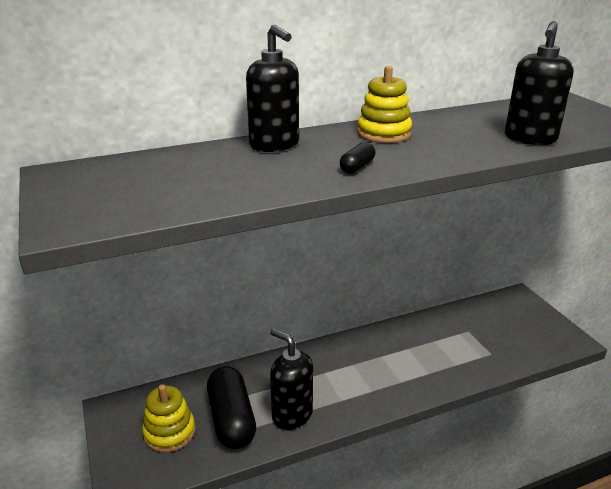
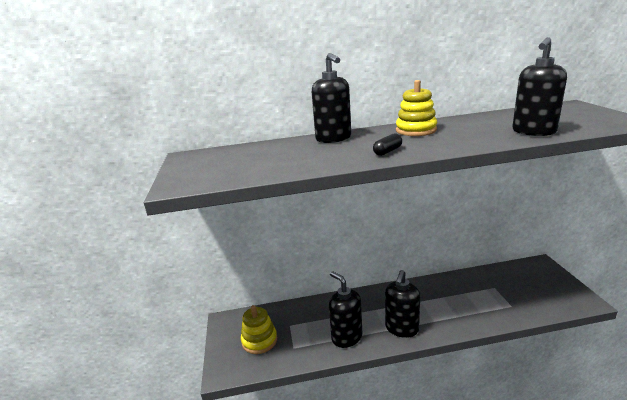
camera: 15 degrees right, 5 degrees down
(231, 419) = (303, 336): black capsule -> none
(362, 396) = (401, 329): none -> black soap dispenser

